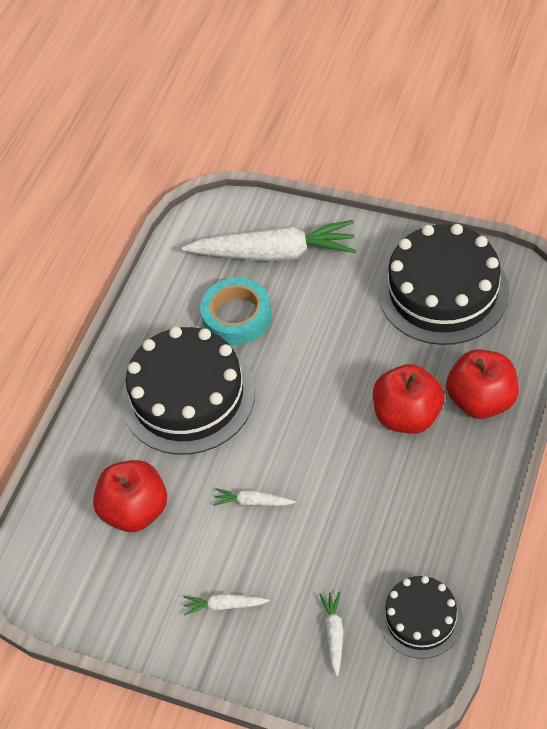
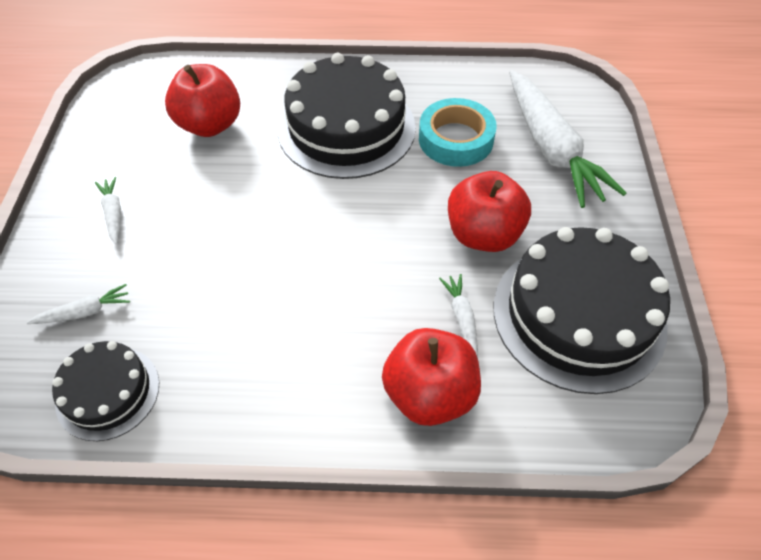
camera: 65 degrees right, 0 degrees up
(253, 502) = (235, 206): white carrot -> white carrot (462, 318)
(407, 415) = (381, 318): red apple -> red apple (483, 234)

